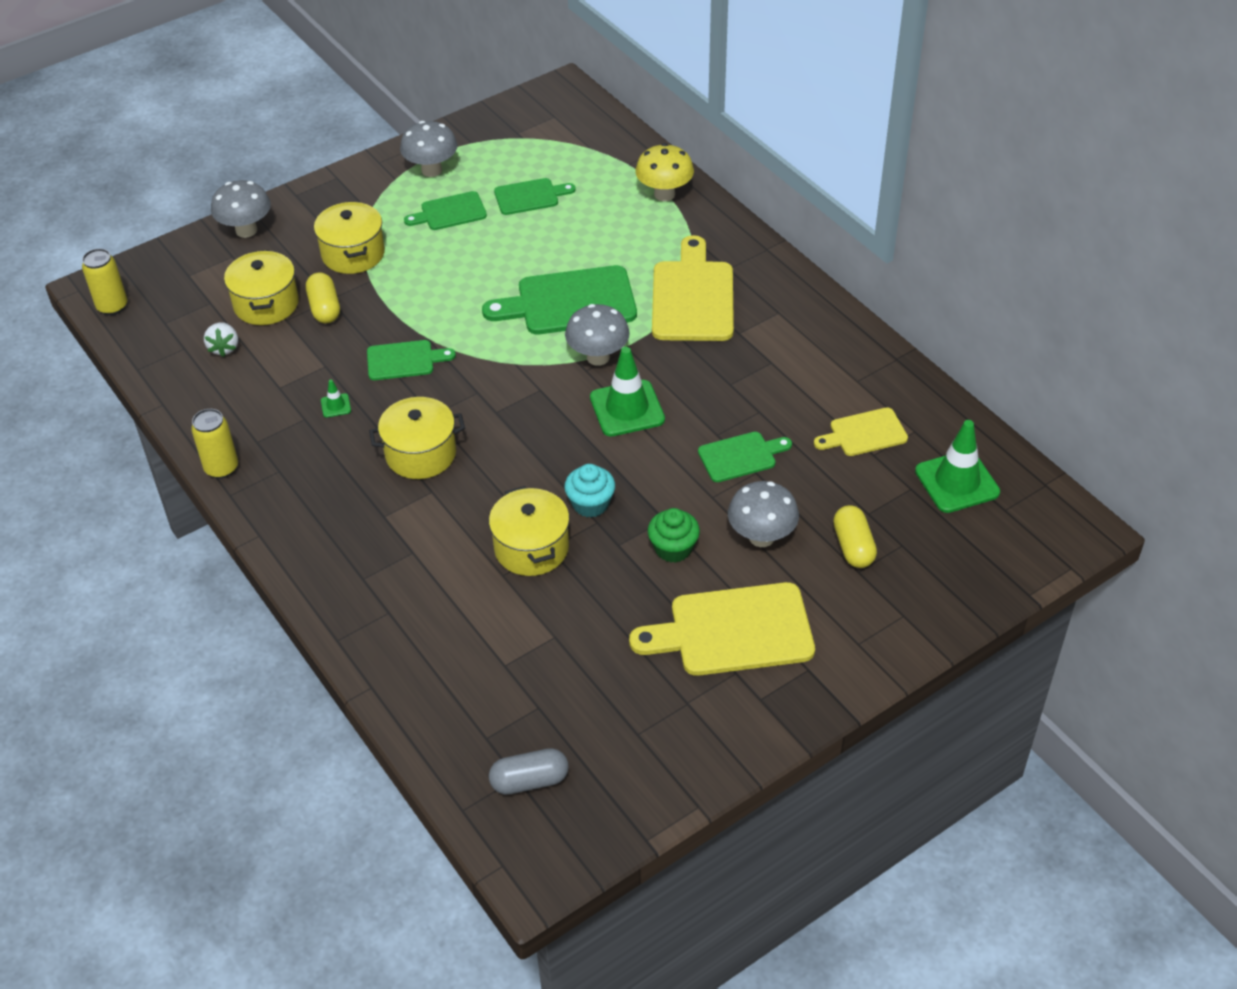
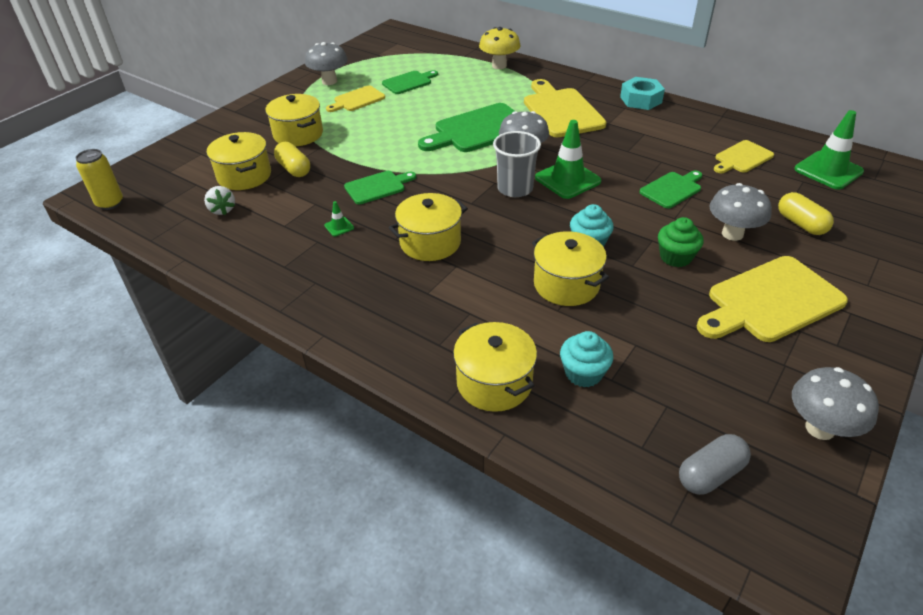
camera: 20 degrees left, 5 degrees down
(221, 468) = (262, 292): yellow can -> none
(246, 230) = (205, 137): grey mushroom -> grey mushroom (820, 428)
(391, 634) = (494, 383): none -> yellow pot
(450, 212) = (357, 100): green cutting board -> yellow cutting board
(482, 651) = (583, 373): none -> turquoise cupcake
(557, 405) = (515, 188): none -> grey cup
(809, 304) = (641, 100): none -> turquoise nut

